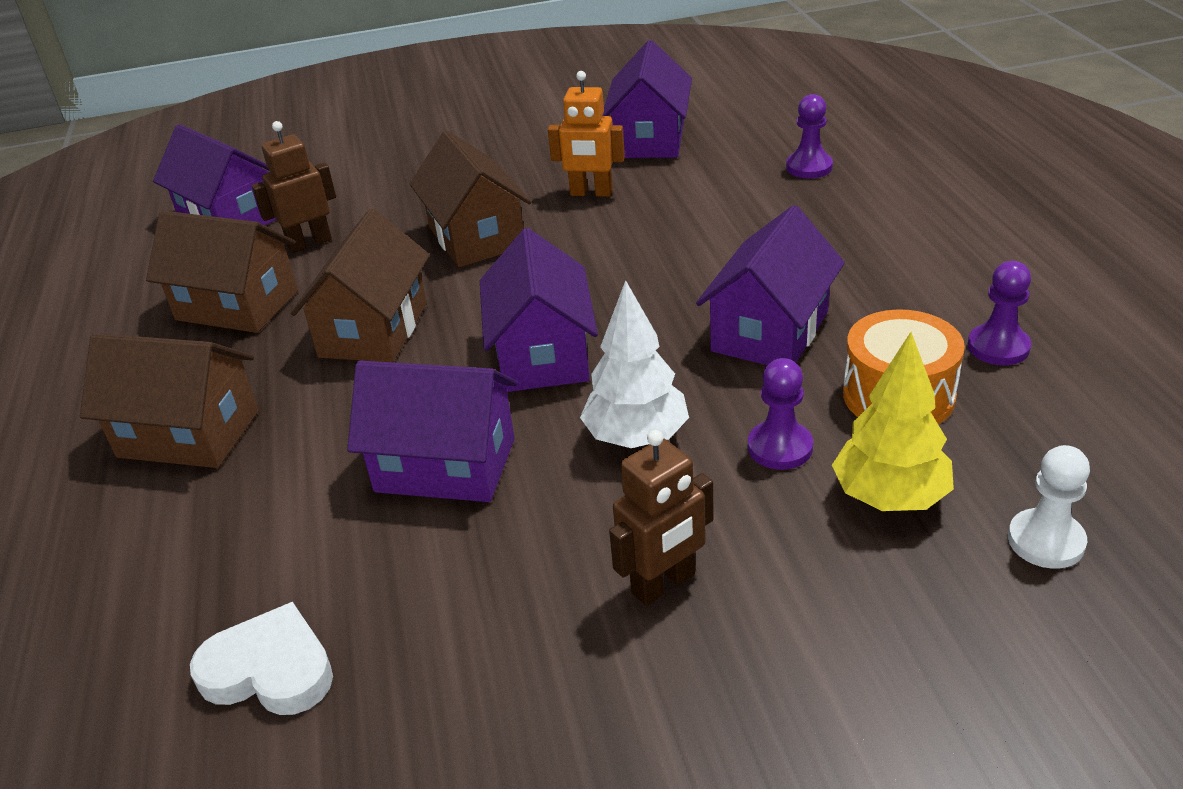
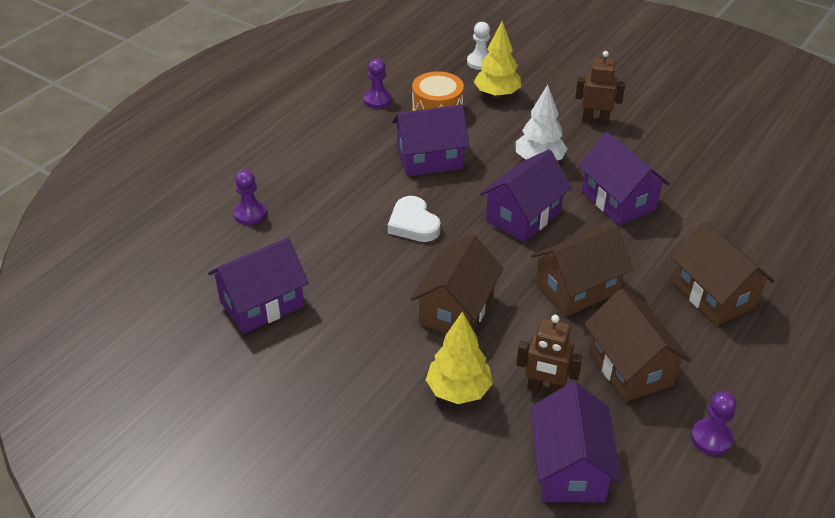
camera: 135 degrees left, 5 degrees up
(269, 669) = (742, 179): white heart -> white heart (413, 224)
(388, 199) = (458, 390): none -> yellow tree
(591, 193) = (359, 289): orange robot -> none
(780, 447) = (501, 125): purple pawn -> purple pawn (711, 438)

